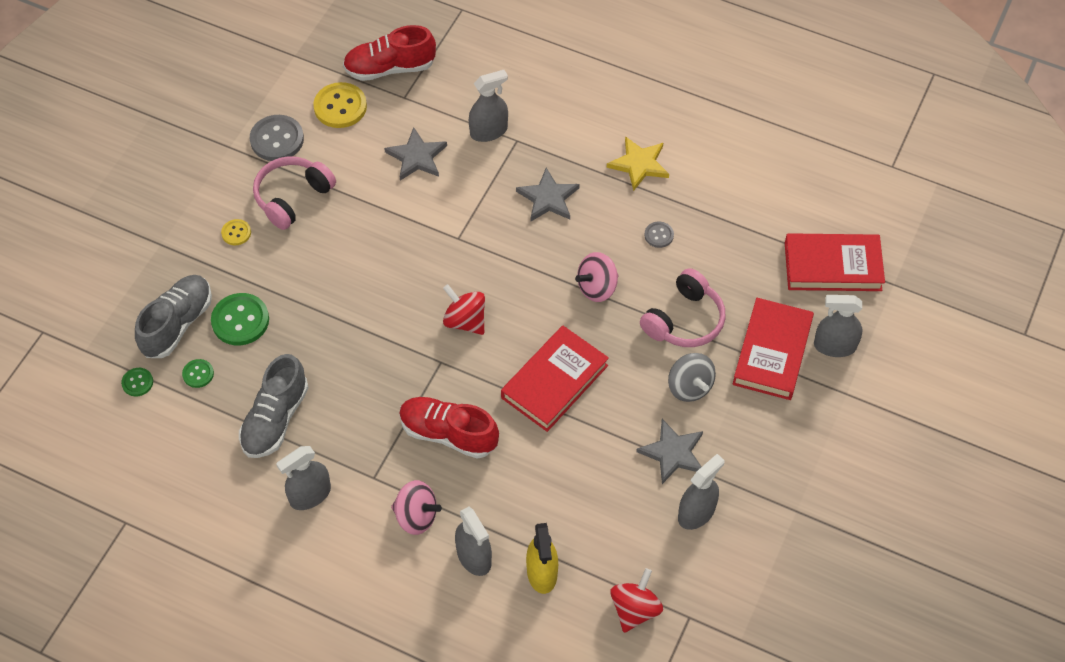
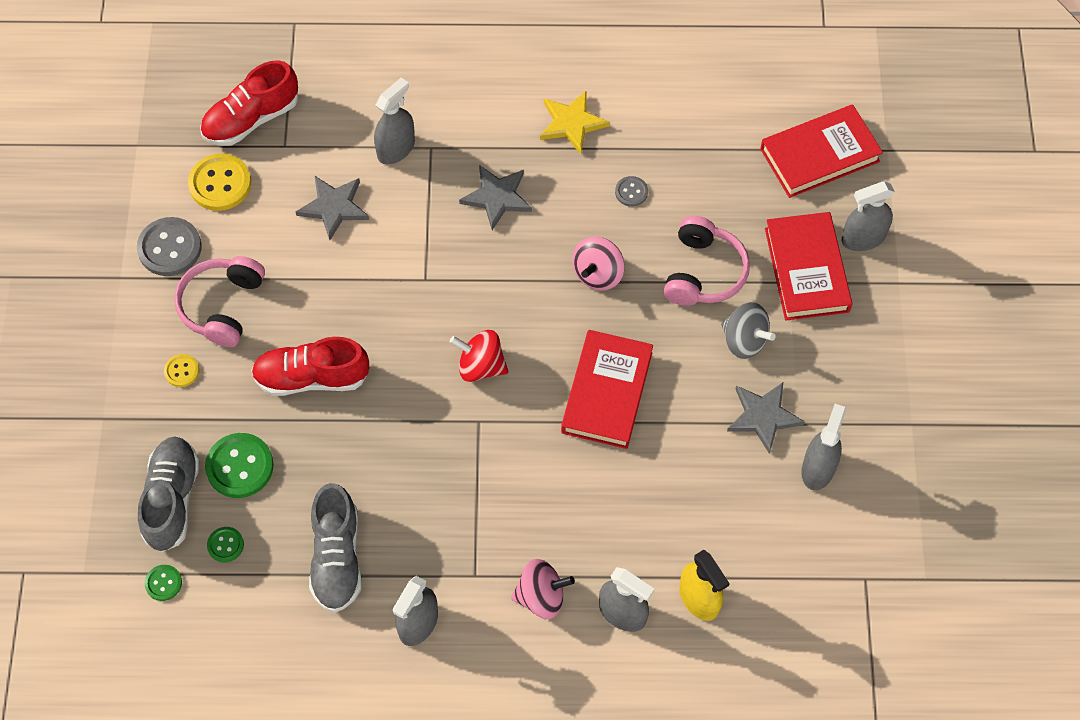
camera: 25 degrees left, 5 degrees up
(448, 434) = (527, 495): red shoe -> red shoe (312, 377)
(635, 609) = (809, 594): red spinning top -> none

